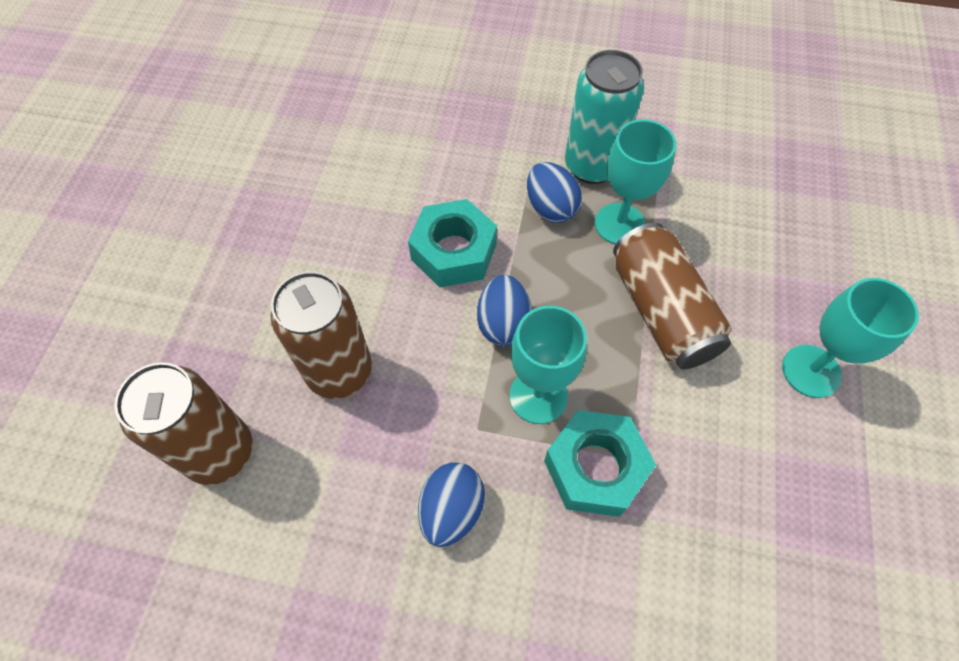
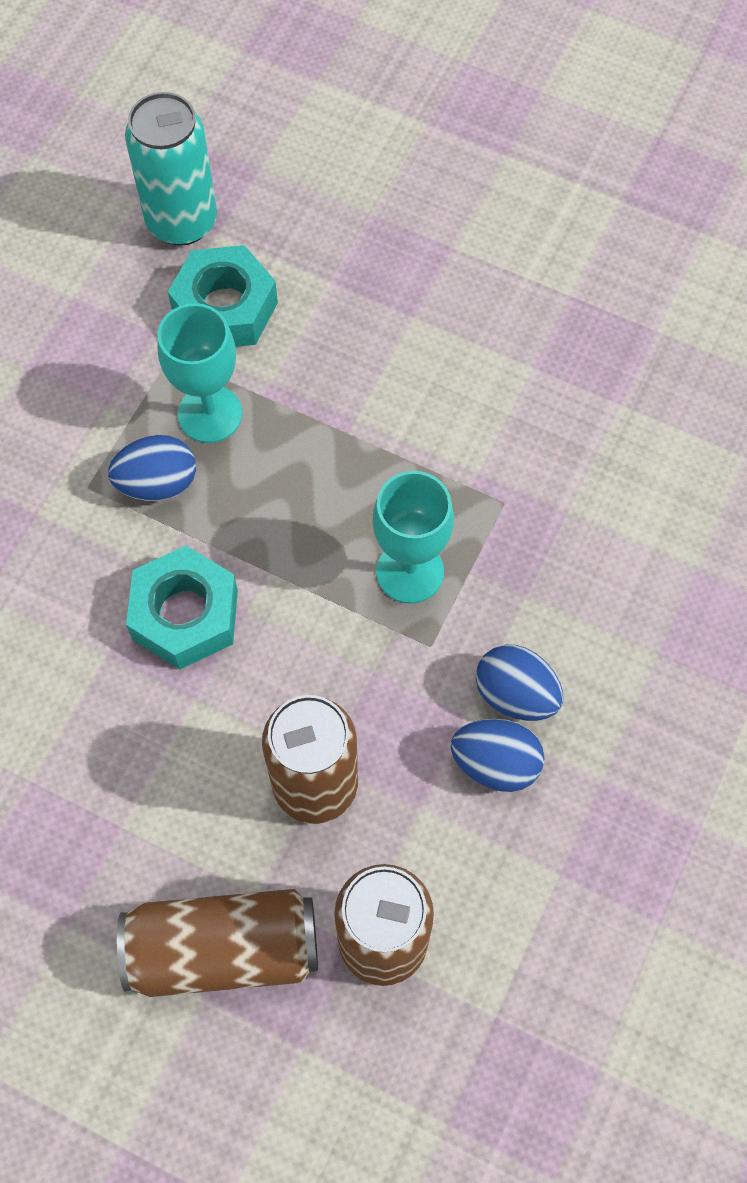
camera: 75 degrees left, 5 degrees up
(503, 323) = (307, 584): blue egg -> blue egg (495, 763)
(592, 166) = (109, 416): turquoise can -> turquoise can (182, 222)
(595, 468) = (506, 539): turquoise nut -> turquoise nut (225, 308)
(661, 311) = (342, 411): brown can -> brown can (223, 949)
(811, 371) = (456, 298): turquoise goblet -> none

